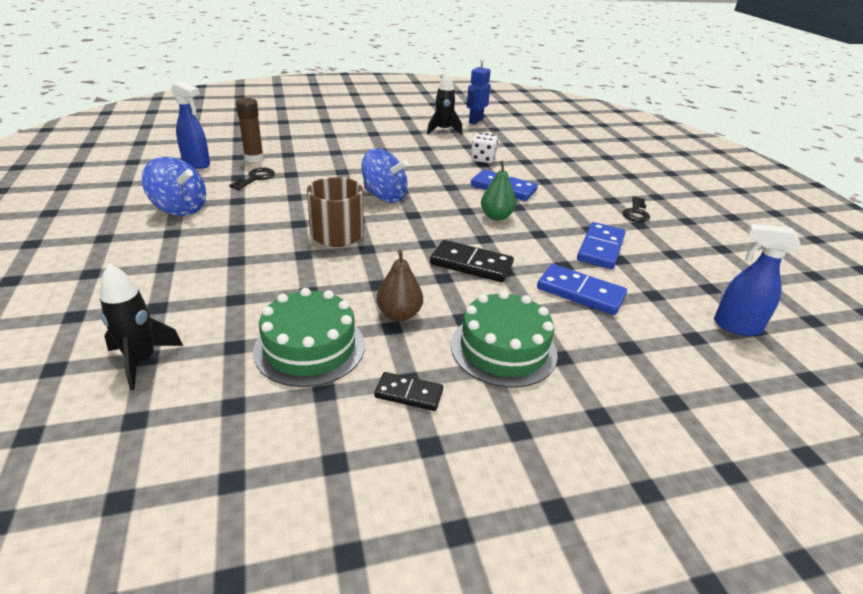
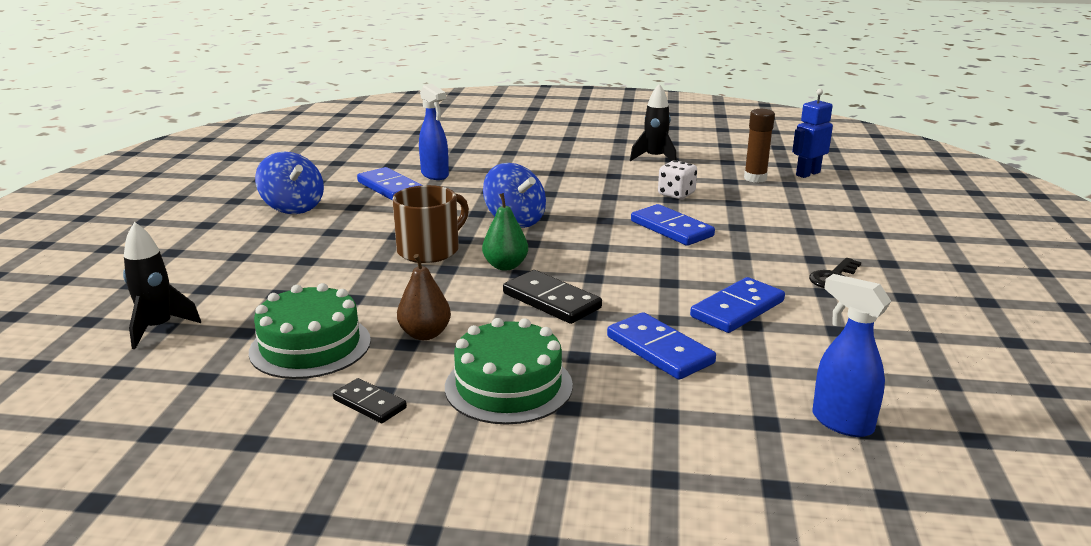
camera: 25 degrees right, 10 degrees down
(197, 164) = (343, 168): blue spray bottle -> blue spray bottle (435, 175)
(254, 158) = (405, 168): brown glue stick -> brown glue stick (755, 178)
(255, 178) = (390, 188): black key -> blue domino
(475, 121) = (709, 151): blue robot -> blue robot (807, 174)
(496, 216) = (631, 257): green pear -> green pear (505, 266)

